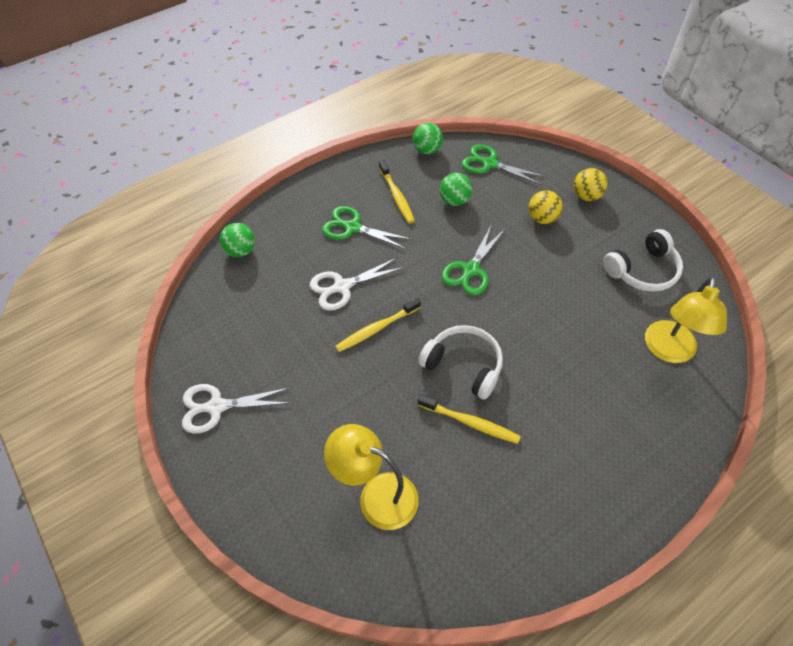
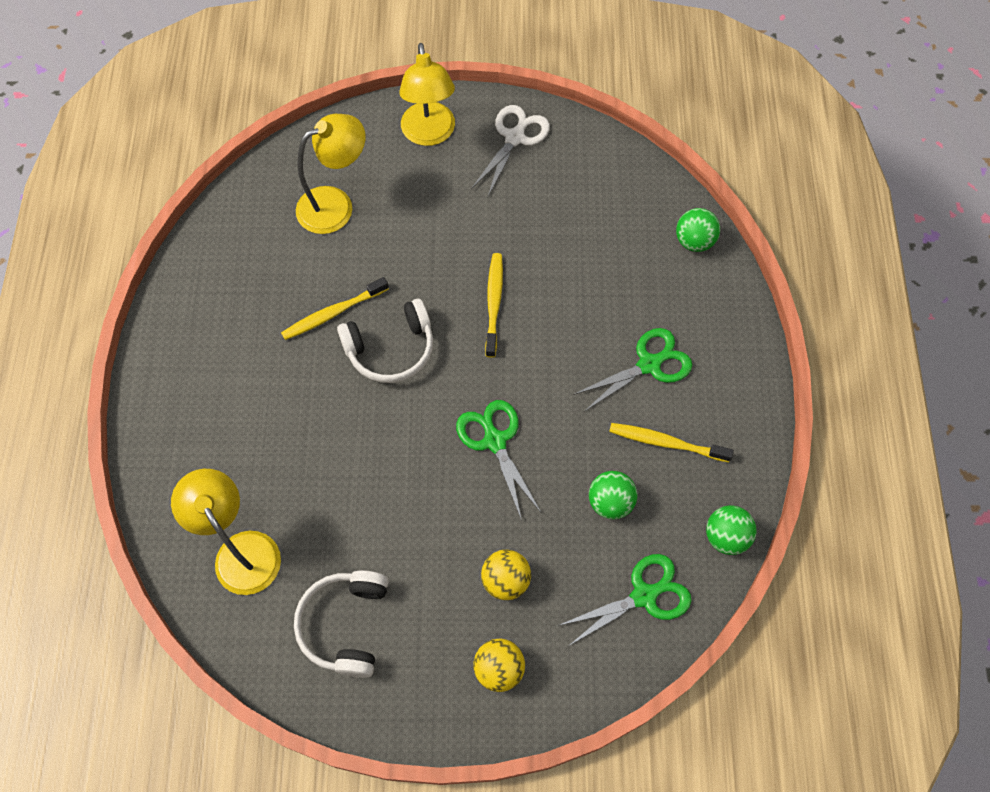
camera: 125 degrees right, 10 degrees up
(253, 473) = (429, 134): none -> yellow lamp
(342, 287) = (571, 304): white scissors -> none

